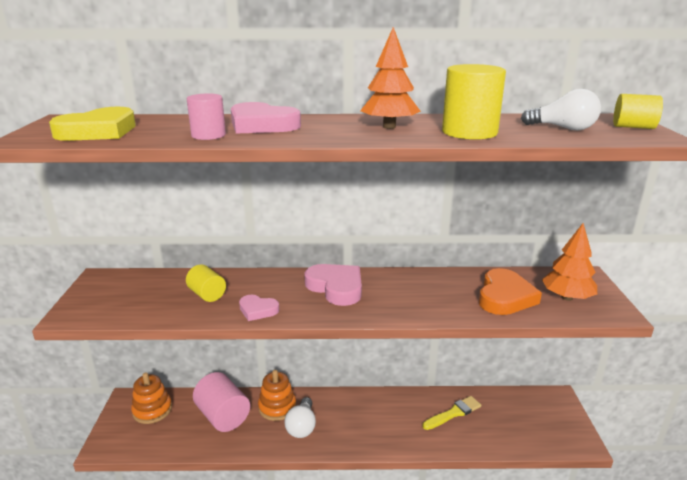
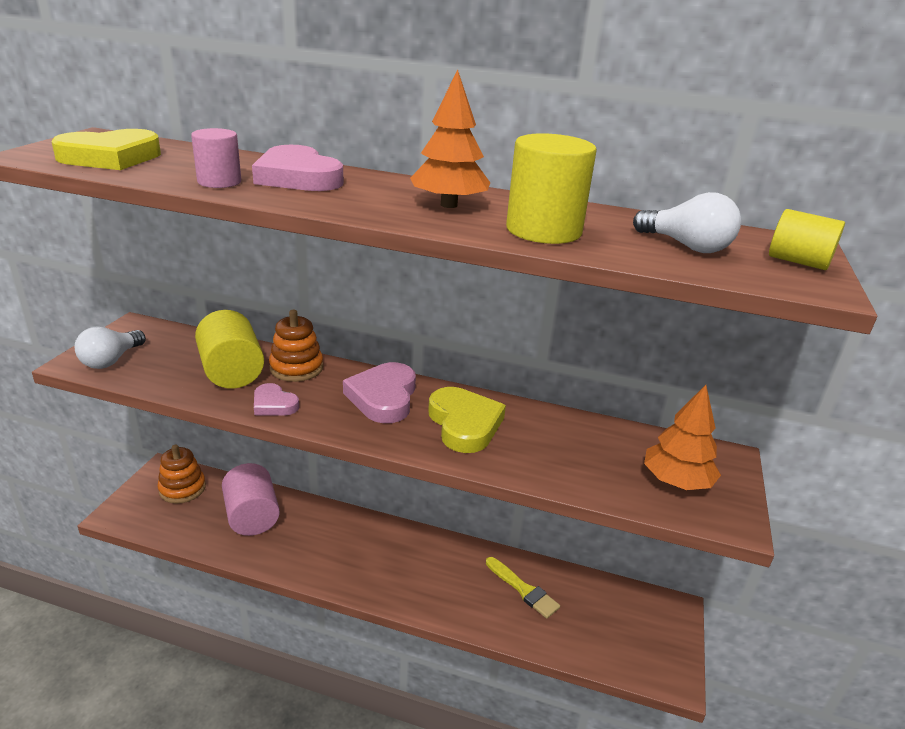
camera: 15 degrees right, 5 degrees up
(207, 294) = (232, 372): yellow cylinder -> yellow cylinder, size x1.65
(277, 407) = (316, 522): orange stacking toy -> orange stacking toy (296, 368)
(302, 426) = (332, 553): white light bulb -> white light bulb (111, 360)
(336, 287) = (383, 397): pink heart -> pink heart turned 150 degrees counterclockwise
(406, 293) = (464, 424): none -> yellow heart
(454, 413) = (523, 589): yellow brush -> yellow brush turned 60 degrees clockwise
(505, 297) = (589, 460): orange heart -> none

